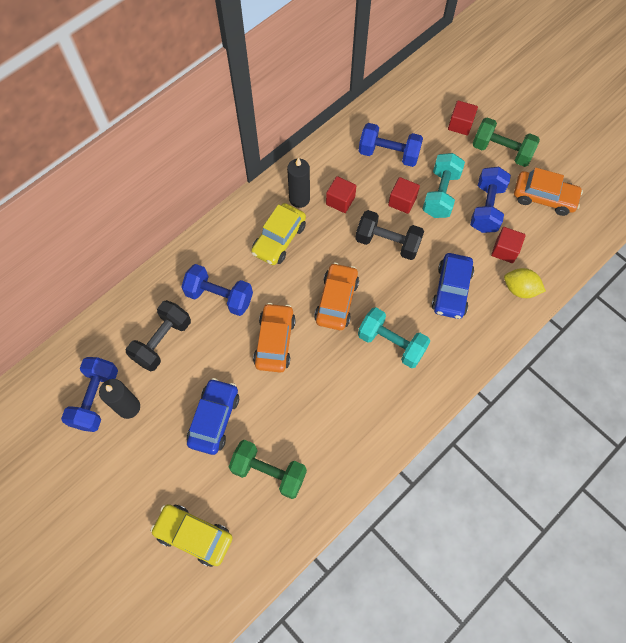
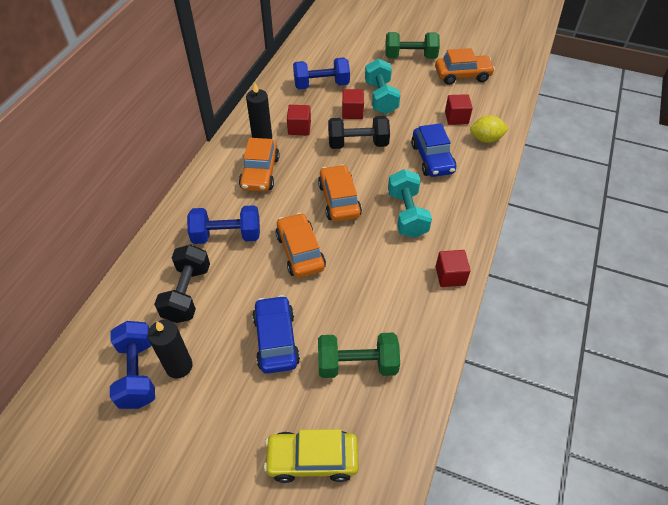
camera: 25 degrees left, 15 degrees down
(279, 239) = (260, 173): yellow car -> orange car
(391, 343) = (407, 214): turquoise dumbbell -> turquoise dumbbell turned 75 degrees clockwise
(460, 125) = (367, 50): red cube -> red cube (450, 276)
(486, 208) = (423, 95): blue dumbbell -> none

